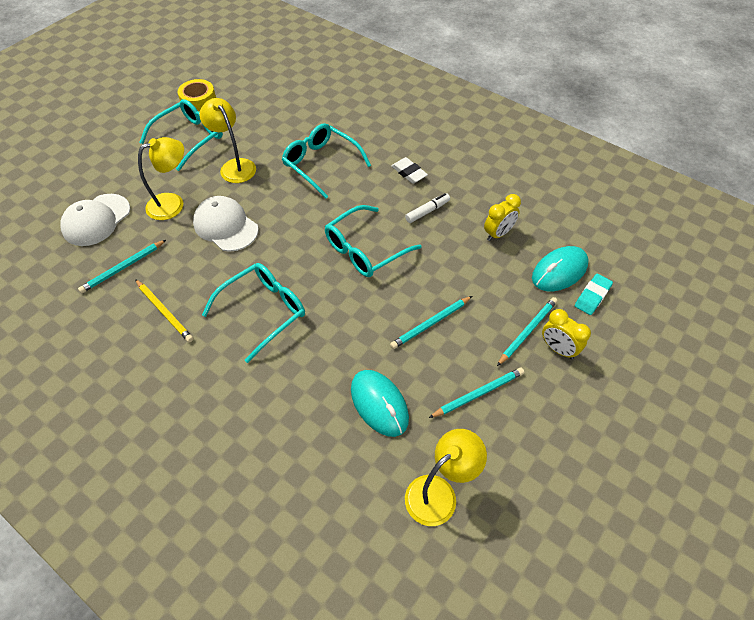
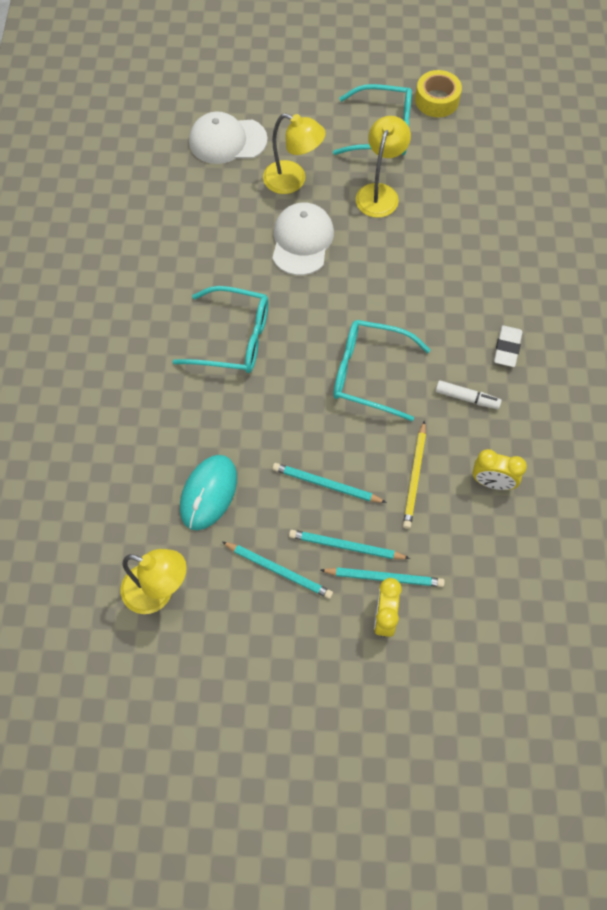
camera: 55 degrees right, 10 degrees up
(123, 268) = (195, 201): turquoise pencil -> turquoise pencil (346, 546)
(164, 312) = (176, 266): yellow pencil -> yellow pencil (415, 477)
(321, 164) = (448, 263): turquoise glasses -> none
(559, 271) = (489, 569): turquoise mouse -> none
(592, 296) = (480, 619): turquoise eraser -> none

